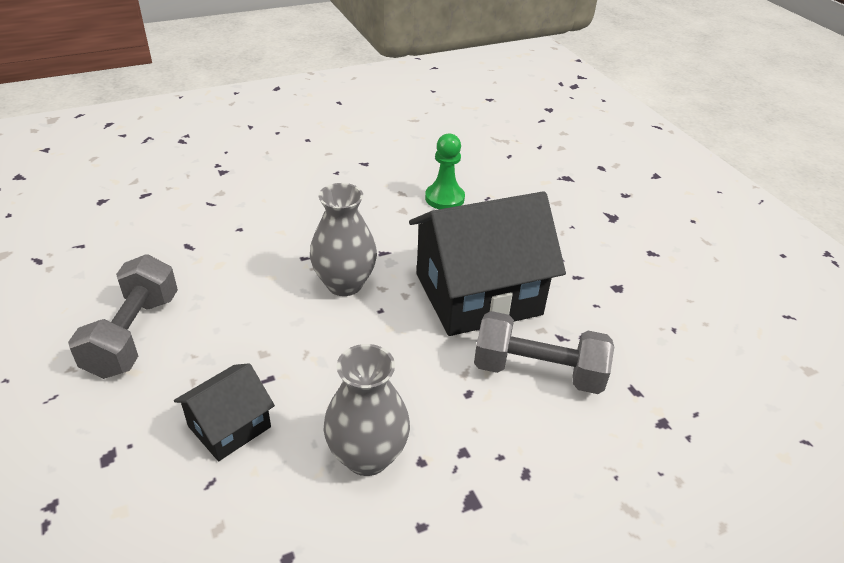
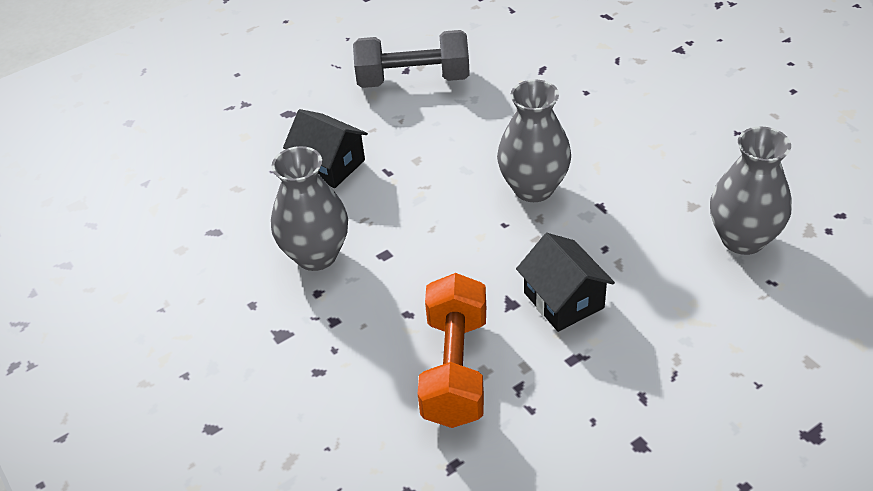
camera: 85 degrees right, 5 degrees up
(444, 198) = (742, 239): green pawn -> grey vase
(478, 294) = (563, 300): black house -> black house, size x0.49
(538, 371) = (455, 369): grey dumbbell -> orange dumbbell

